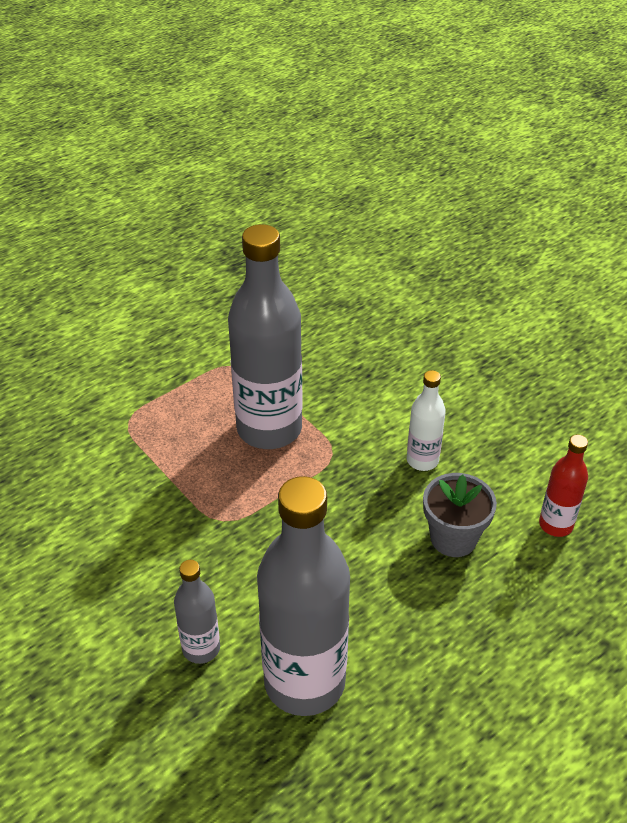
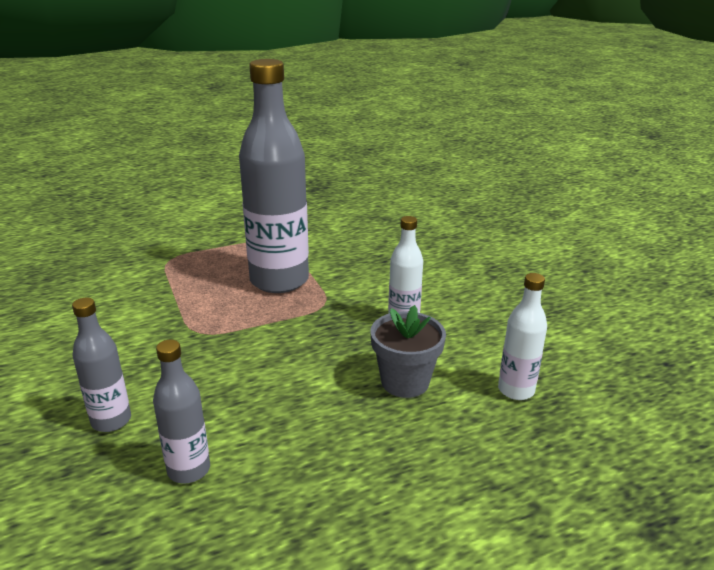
camera: 15 degrees right, 15 degrees down
(304, 682) = (189, 470): grey bottle -> grey bottle, size x0.48
(556, 525) = (516, 390): red bottle -> white bottle

